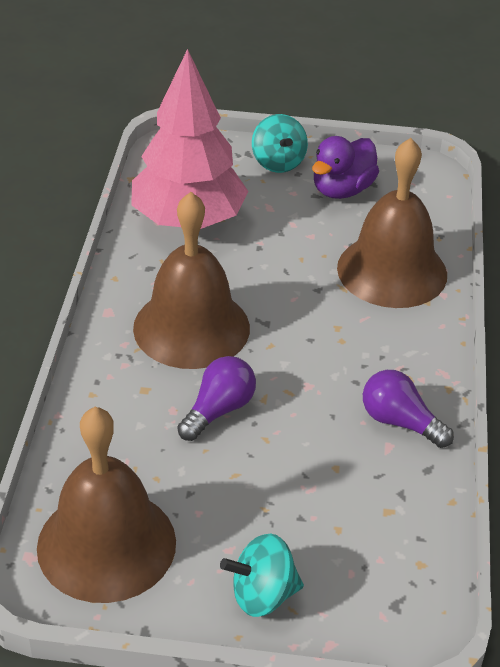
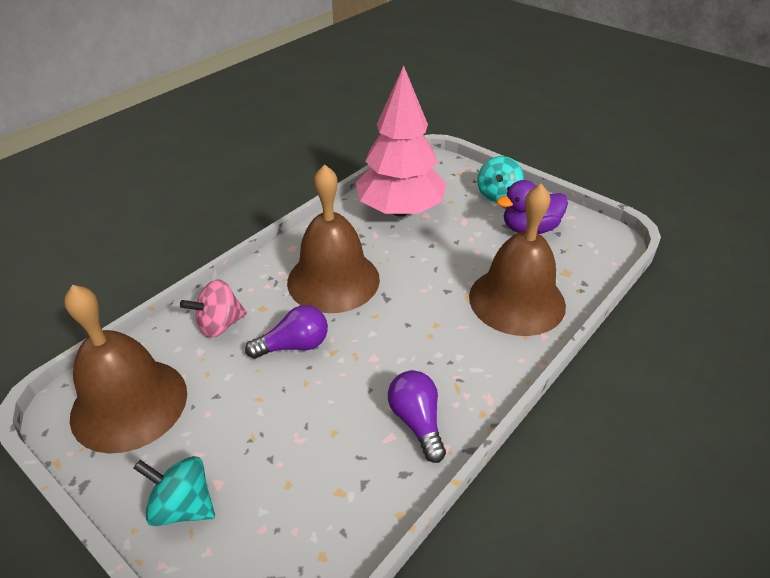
camera: 35 degrees right, 0 degrees up
(116, 427) = (220, 325): none -> pink spinning top

